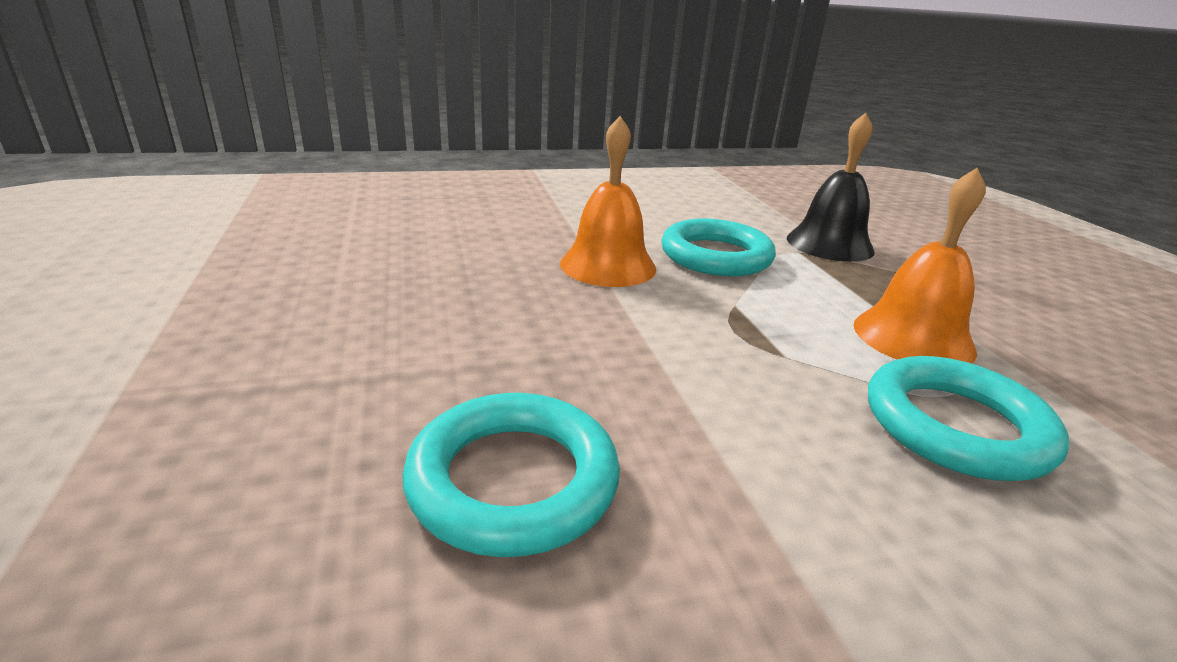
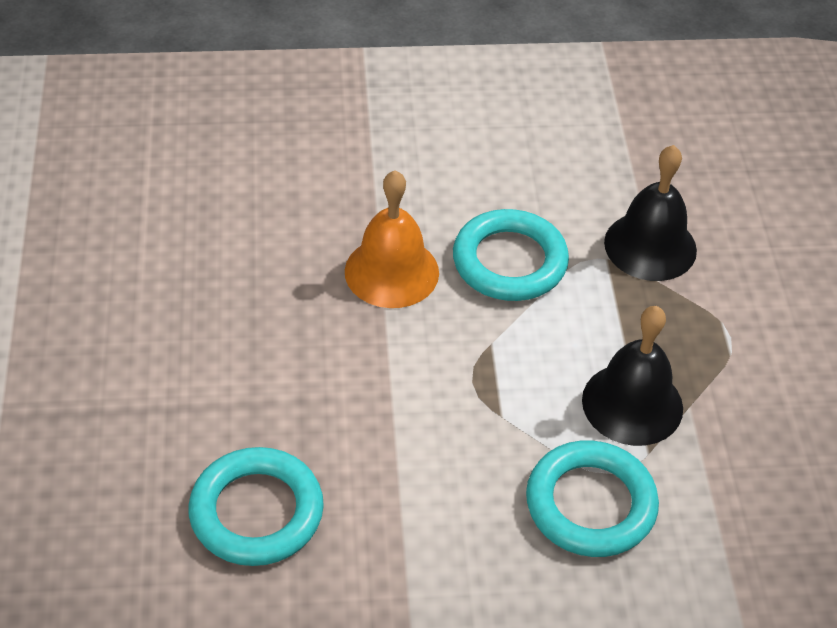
camera: 10 degrees right, 20 degrees up
(913, 337) = (632, 404): orange bell -> black bell

